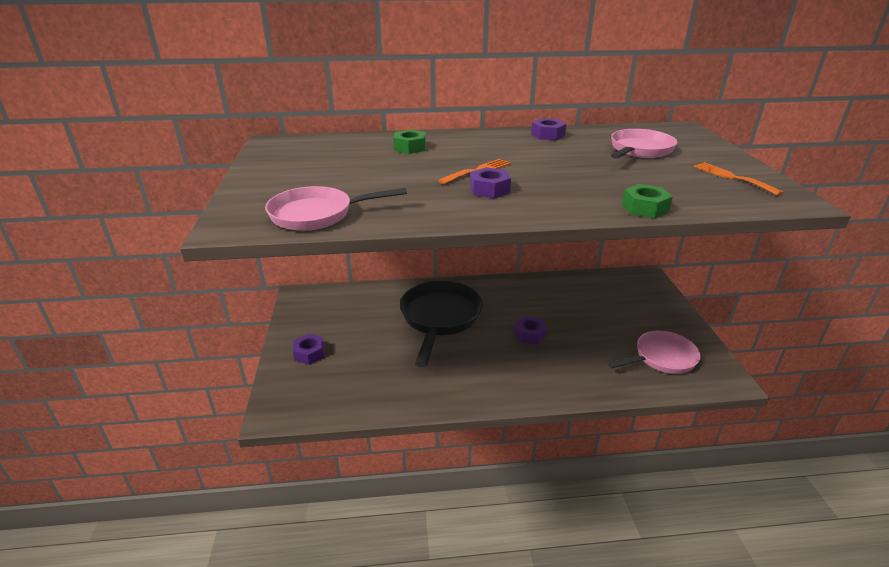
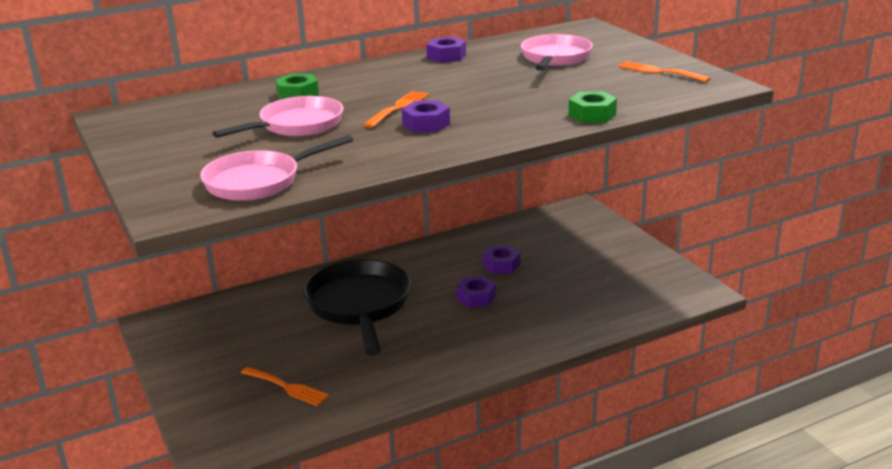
camera: 20 degrees left, 5 degrees down
(310, 353) = (215, 381): purple nut -> purple nut (501, 265)
(354, 373) = (287, 387): none -> orange fork
(661, 358) = (629, 287): pink pan -> pink pan (296, 125)

